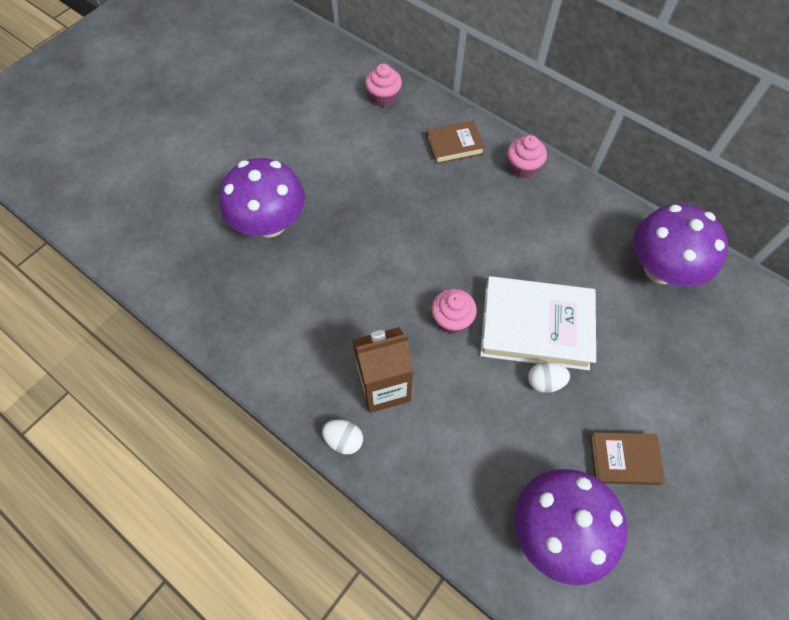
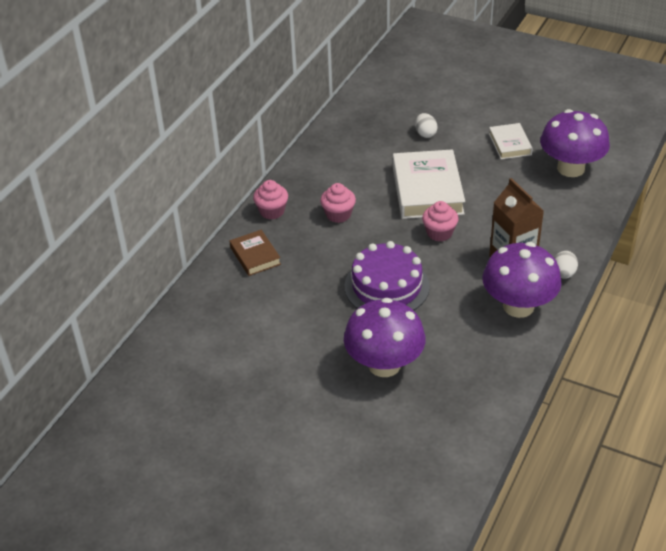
camera: 100 degrees left, 20 degrees down
(377, 248) = (386, 286): none -> purple cake
(383, 97) = (201, 315): pink cupcake -> pink cupcake (338, 214)
(545, 382) = (470, 182): white egg -> white egg (425, 134)
(624, 460) = (510, 144): brown book -> white book
(660, 269) = (353, 135): purple mushroom -> purple mushroom (518, 306)

